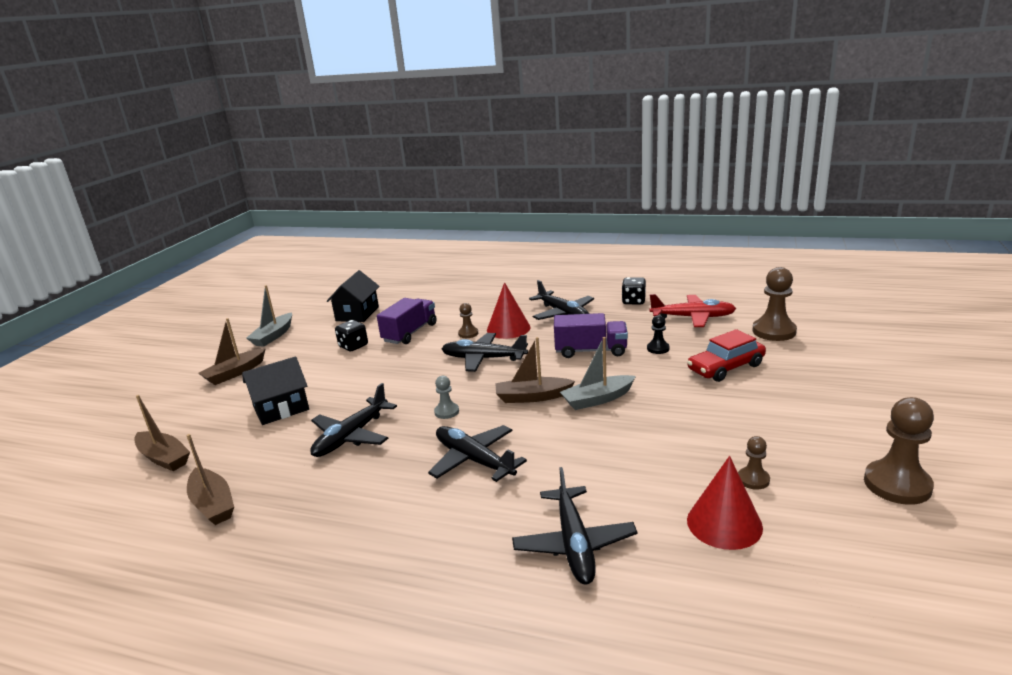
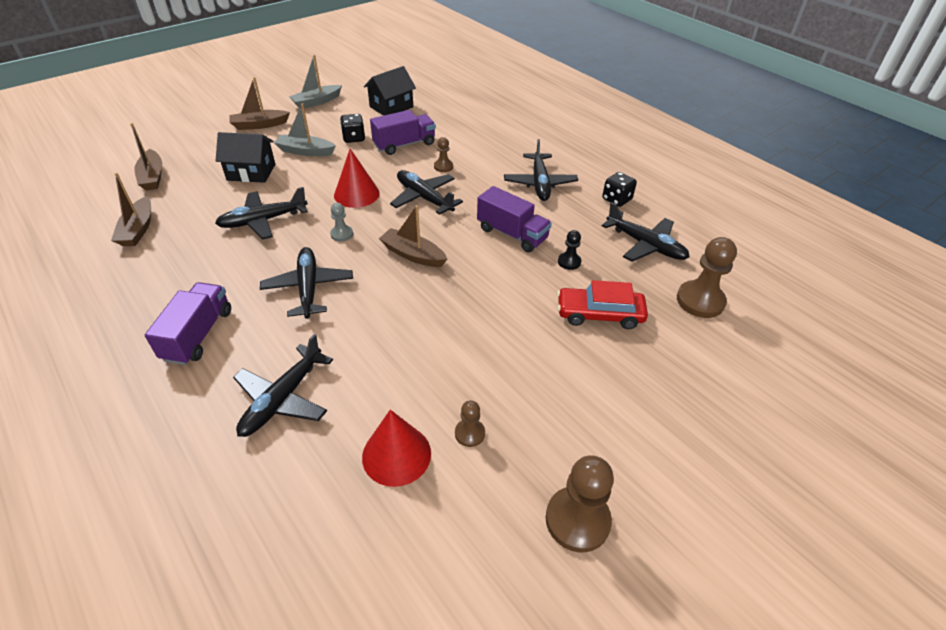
camera: 30 degrees right, 20 degrees up
(417, 546) = (198, 335): none -> purple truck
(508, 328) = (478, 177): red cone -> red cone (356, 194)
(597, 399) = (455, 285): grey boat -> grey boat (305, 151)
(692, 317) = (645, 244): red plane -> black plane

